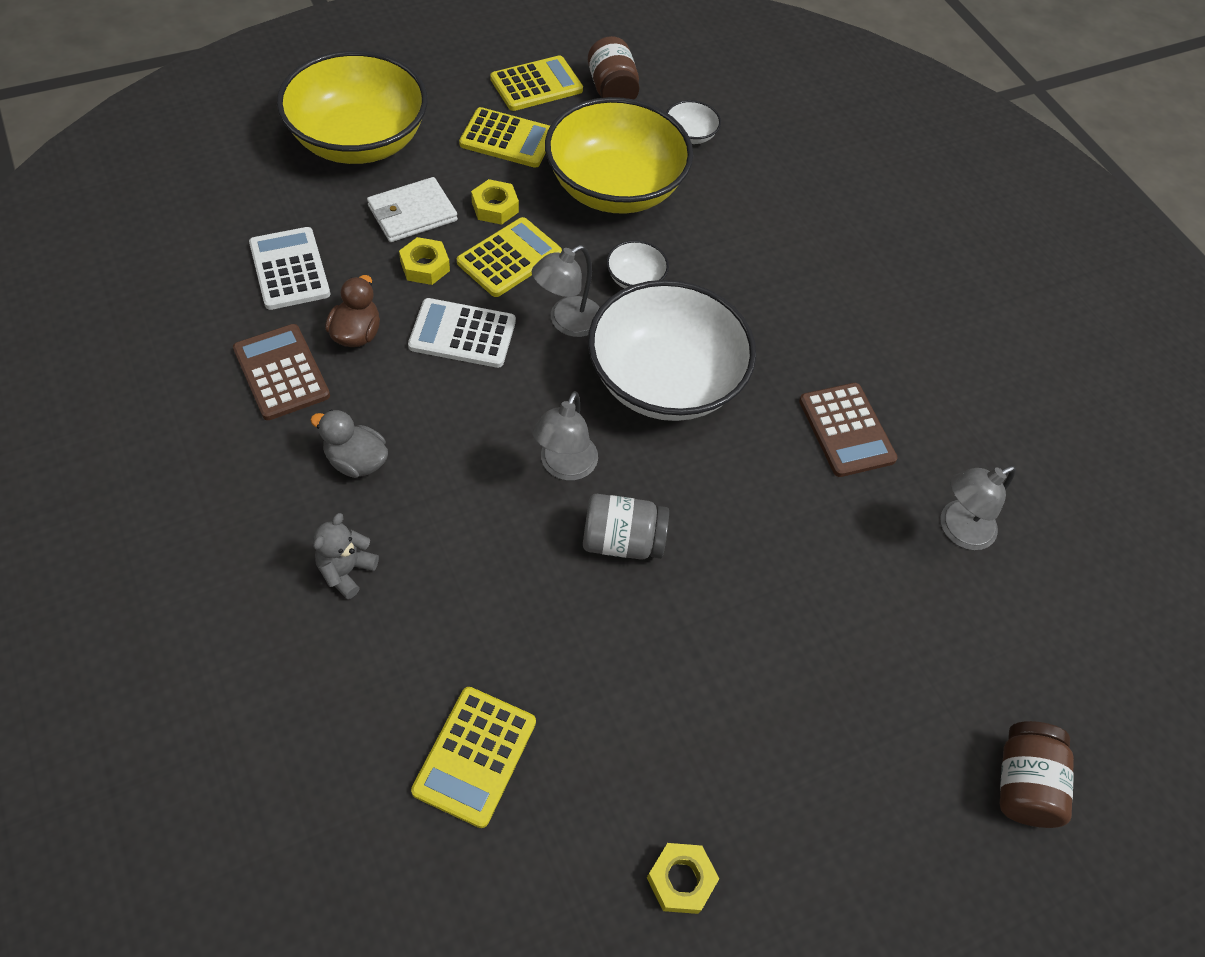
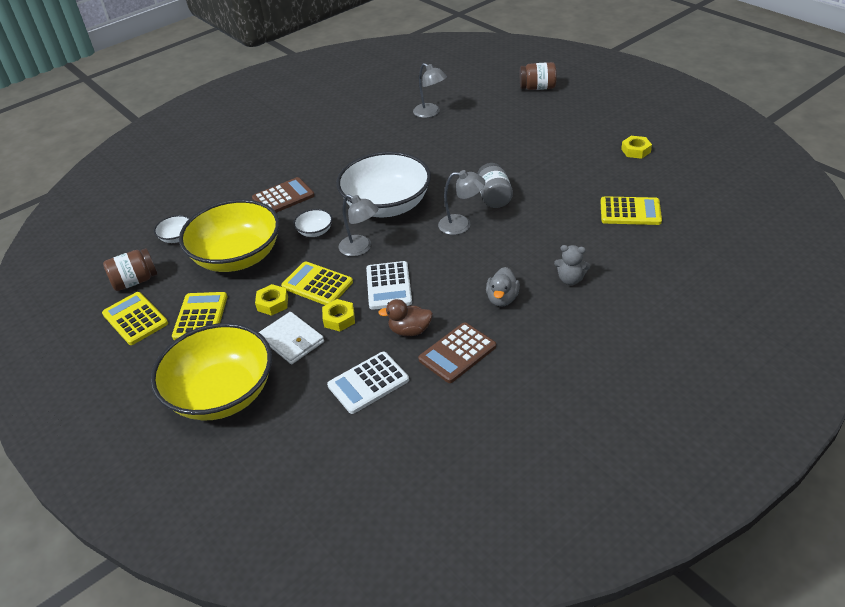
camera: 95 degrees left, 15 degrees down
(846, 430) = (390, 147): brown calculator -> brown calculator (283, 197)

